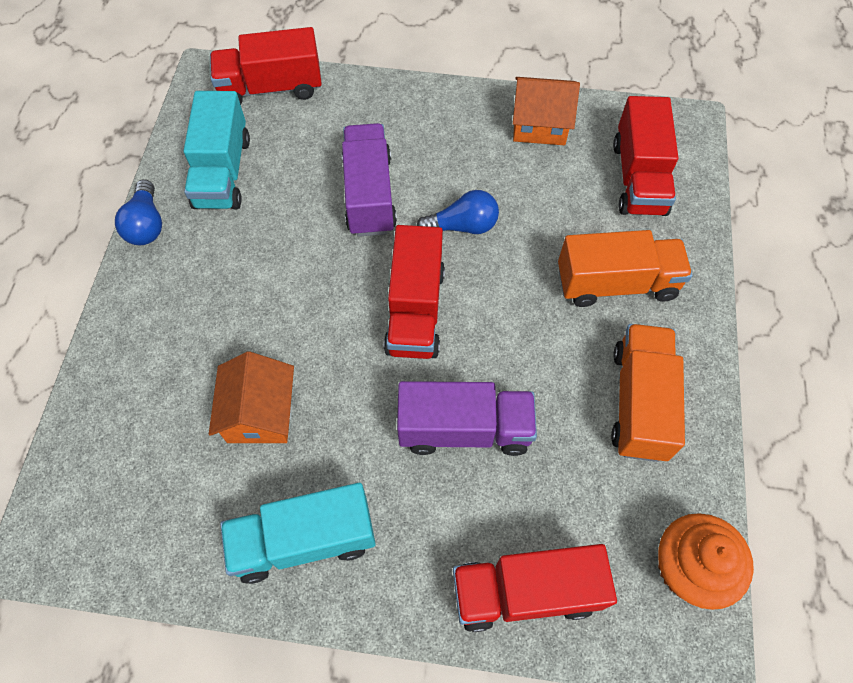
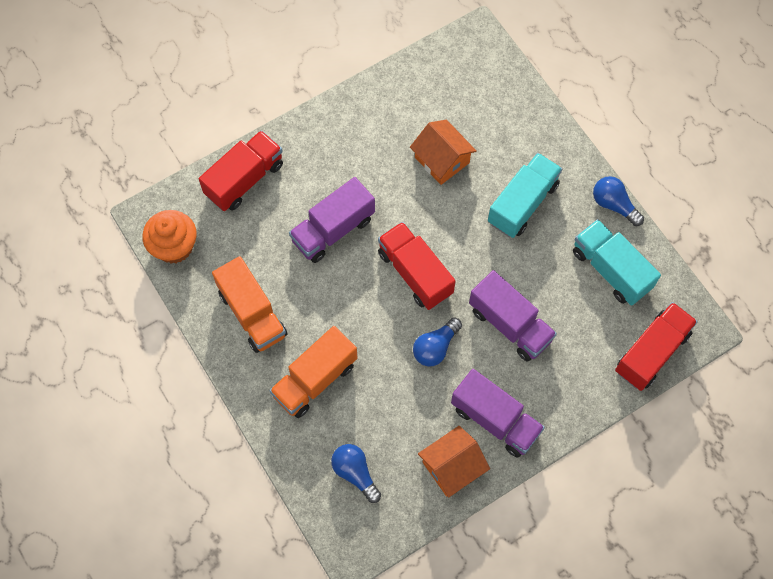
camera: 140 degrees right, 5 degrees up
(304, 540) = (364, 125): turquoise truck -> turquoise truck (523, 203)
(465, 132) = (495, 420): none -> purple truck
(638, 178) = (355, 473): red truck -> blue light bulb

